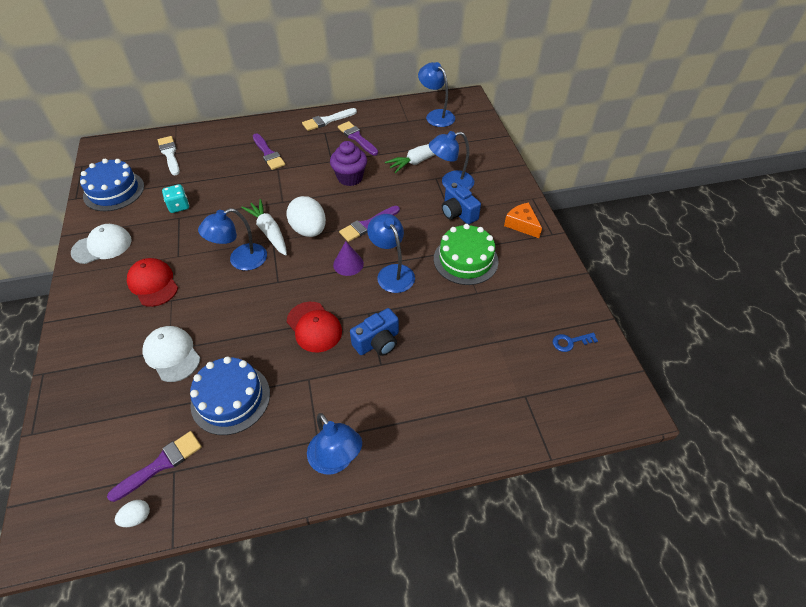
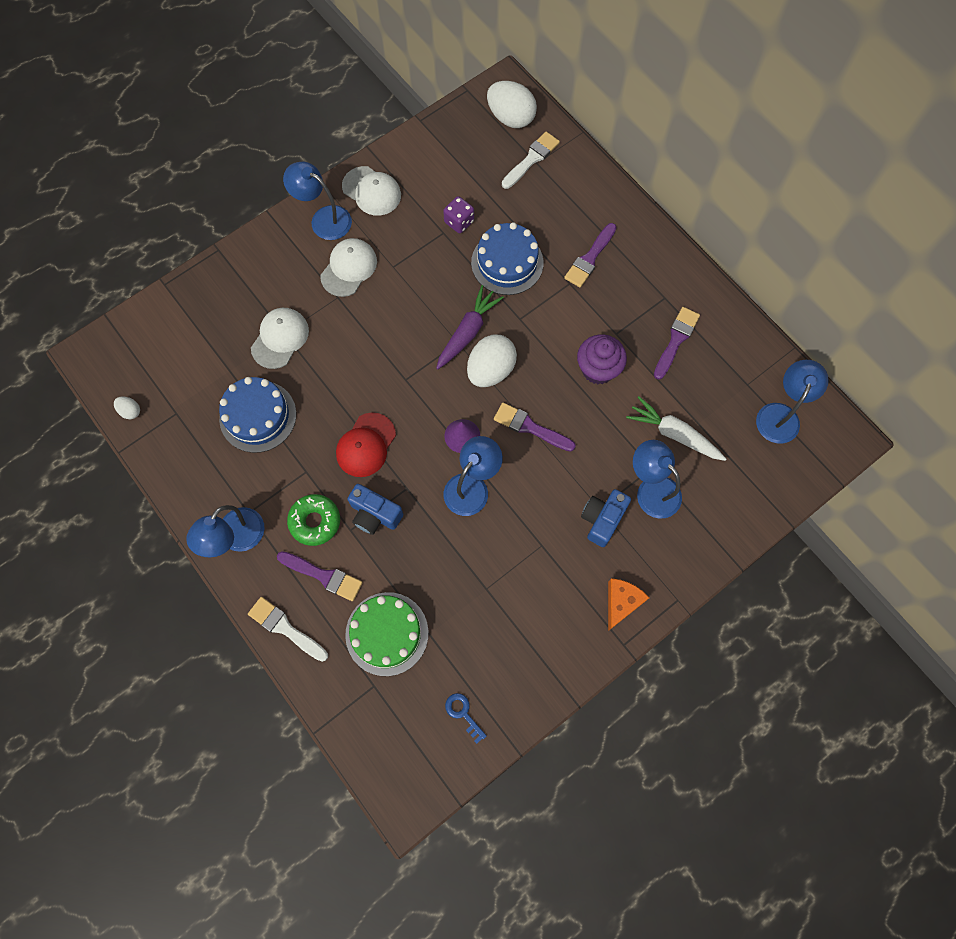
camera: 65 degrees right, 20 degrees up
(114, 191) = (448, 147): blue cake -> blue cake (507, 262)
(128, 153) = (511, 118): none -> white egg
(153, 284) = (349, 268): red cap -> white cap
(161, 464) = (178, 399): purple brush -> purple brush (323, 576)
(179, 206) = (459, 222): turquoise dice -> purple dice
(241, 260) = (415, 328): blue lamp -> blue lamp (324, 219)
(269, 232) = (467, 332): white carrot -> purple carrot
(327, 120) = (689, 288): white brush -> white brush (285, 628)
(358, 388) = (315, 521): none -> green donut
(465, 260) = (529, 558): green cake -> green cake (387, 633)

